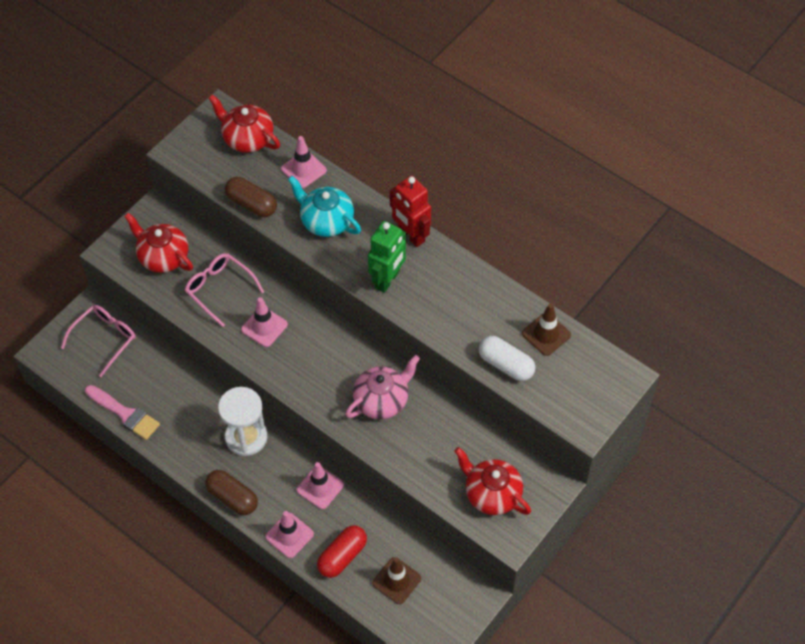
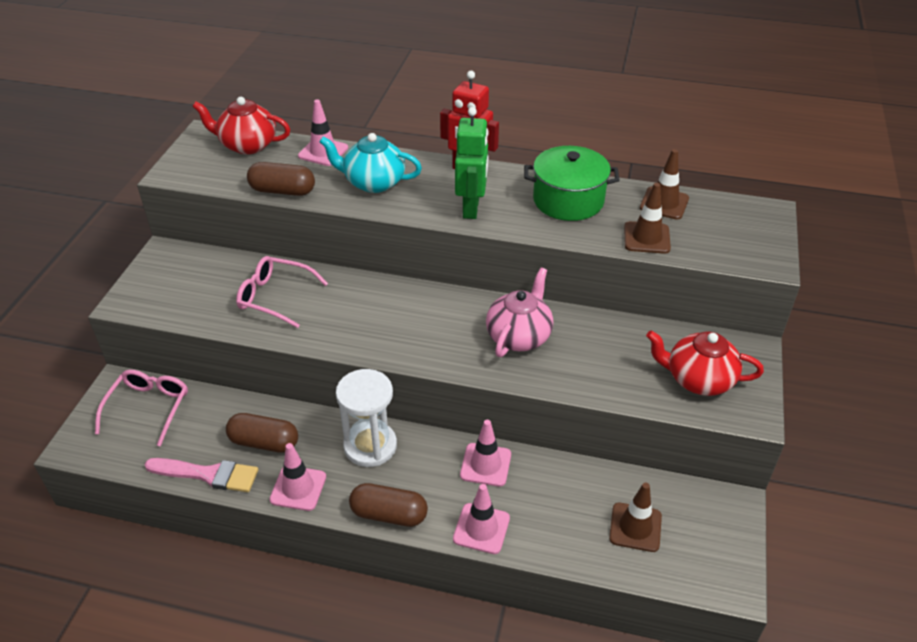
camera: 25 degrees left, 15 degrees down
(163, 257) = (193, 288): red teapot -> none
(173, 403) = (264, 442): none -> brown capsule
(264, 327) = (346, 314): pink traffic cone -> pink traffic cone (298, 488)
(342, 556) = (557, 526): red capsule -> none
(470, 301) = (568, 200): none -> green pot
(506, 365) = (646, 238): white capsule -> brown traffic cone

